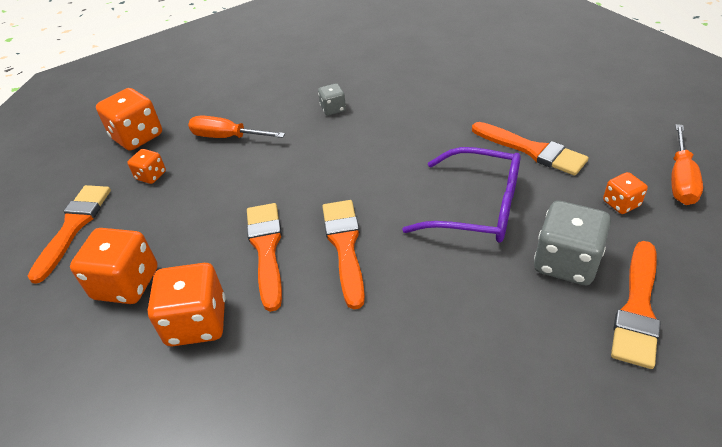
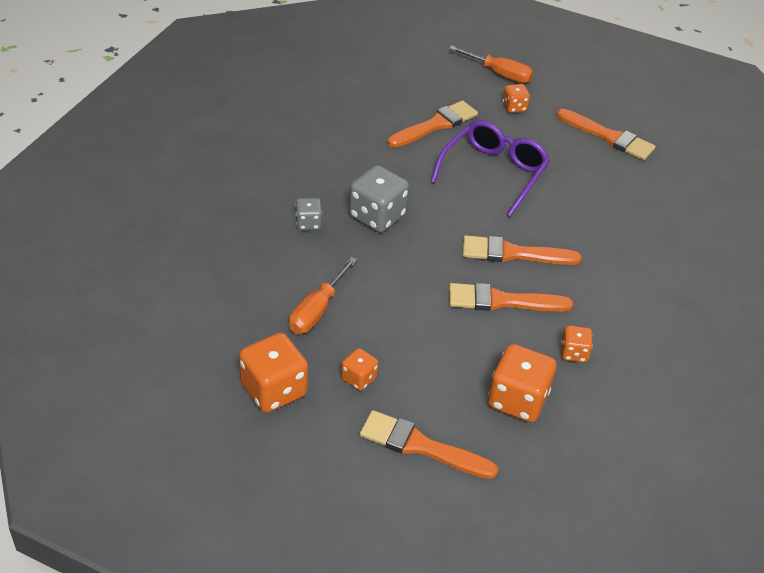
camera: 85 degrees left, 0 degrees up
(197, 322) = (573, 353): orange dice -> orange dice, size x0.54
(566, 262) = (563, 151): grey dice -> grey dice (377, 216)

